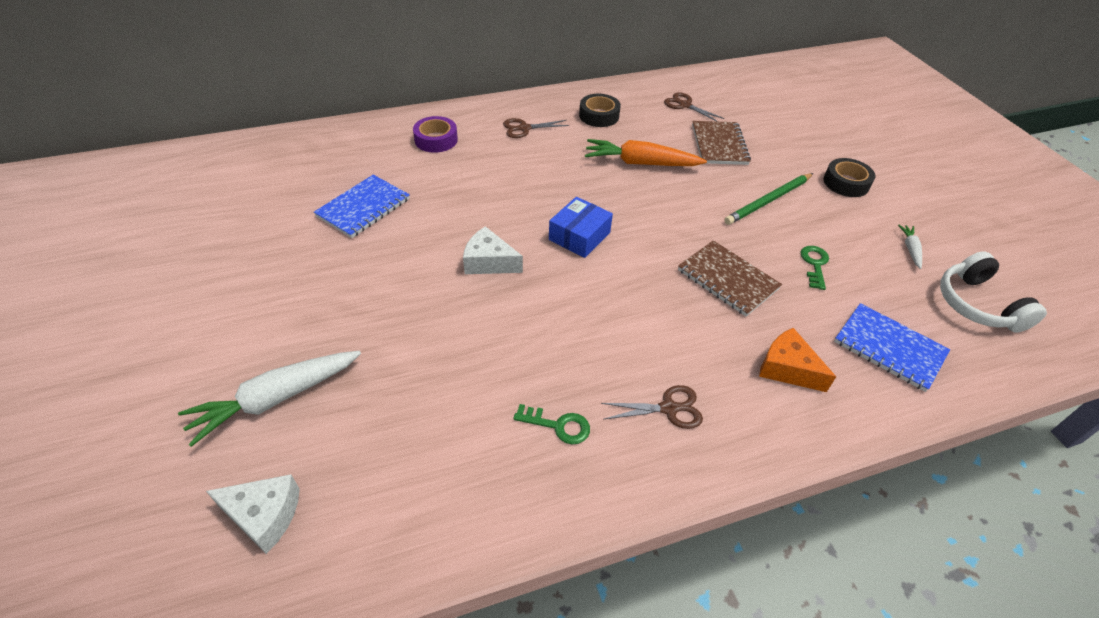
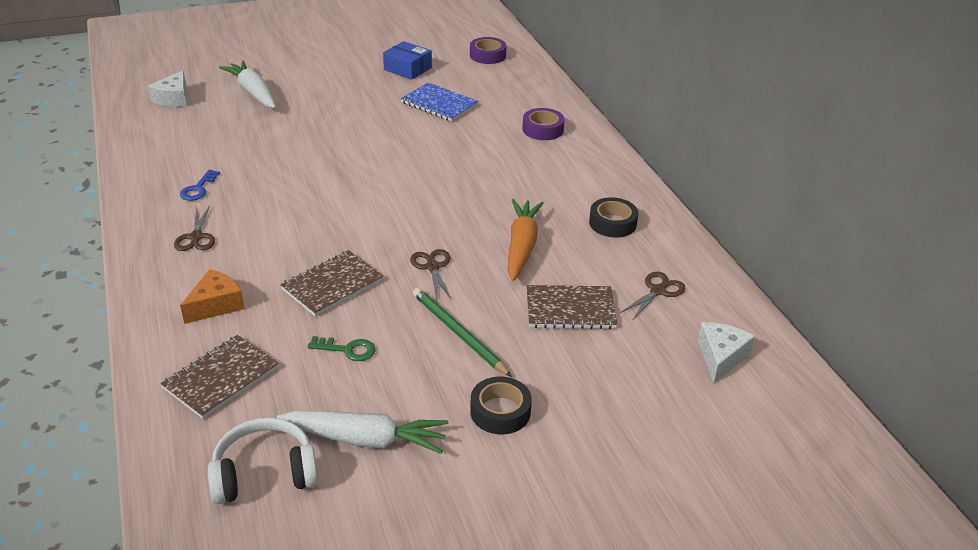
camera: 90 degrees right, 10 degrees down
(246, 168) = (487, 55): none -> purple tape
(489, 262) = (369, 159): white cheese -> white cheese (720, 357)
(524, 128) = (574, 176): brown scissors -> brown scissors (432, 267)
(558, 425) = (198, 189): green key -> blue key
(579, 236) = (400, 204): blue box -> blue box (407, 69)
(889, 348) = (221, 378): blue notebook -> brown notebook
(910, 249) = (366, 439): white carrot -> white carrot, size x2.12

